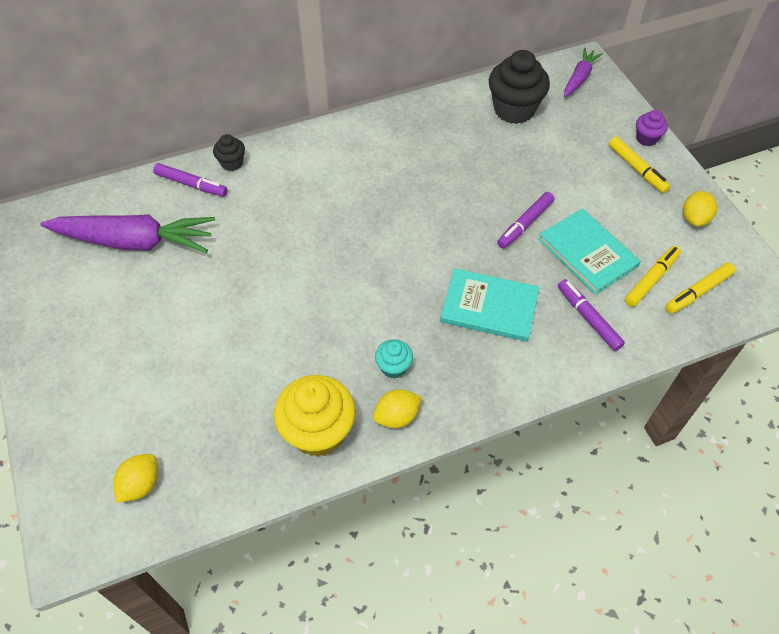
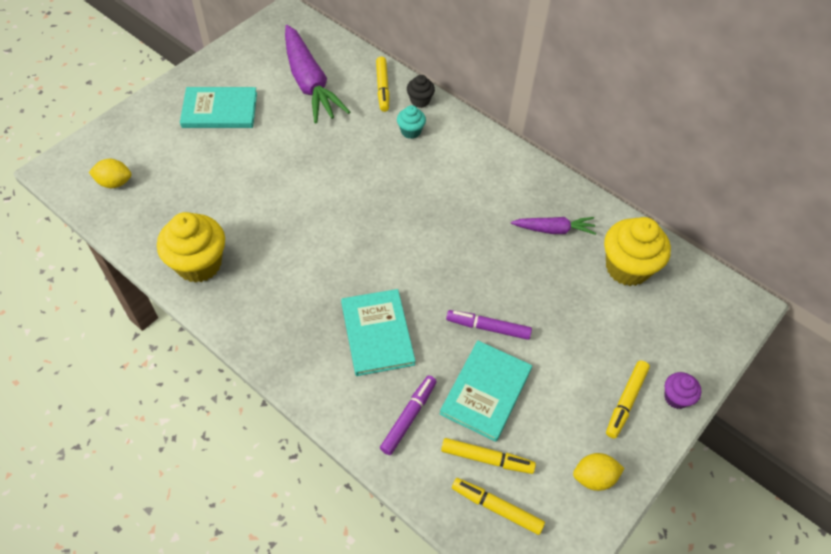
camera: 60 degrees right, 0 degrees up
(108, 338) = (220, 110): none -> turquoise book
(191, 184) = (382, 88): purple marker -> yellow marker
(393, 367) = (280, 288): turquoise cupcake -> turquoise cupcake (410, 131)
(397, 416) = (235, 309): yellow lemon -> none
(514, 110) = (627, 268): black cupcake -> yellow cupcake
(579, 78) = (716, 308): purple carrot -> purple carrot (553, 230)

